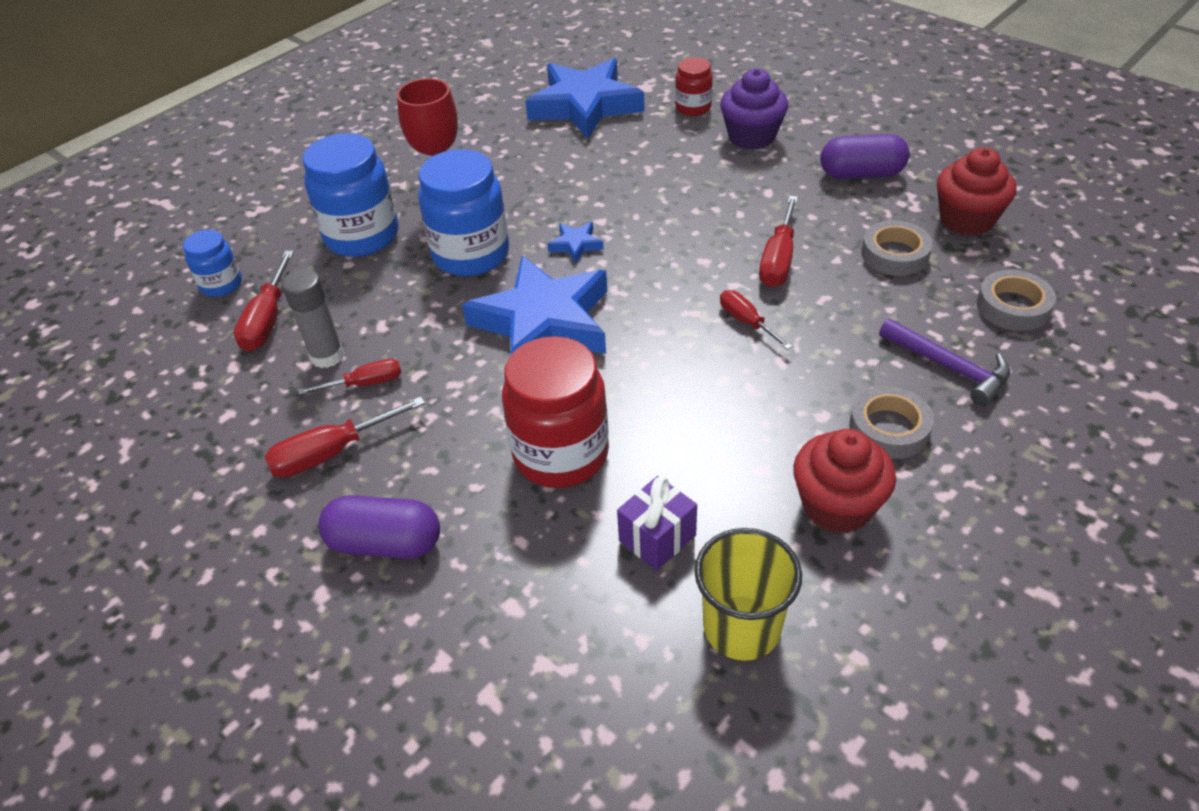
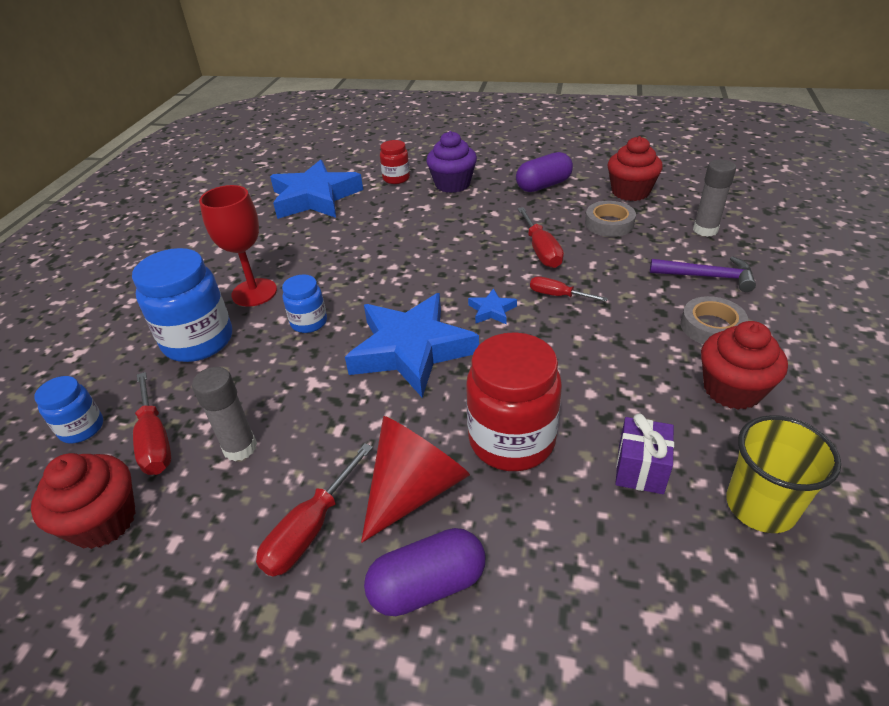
camera: 30 degrees left, 5 degrees down
(190, 373) = (103, 521): none -> red cupcake
(365, 384) = (296, 456): red screwdriver -> none
(439, 459) = (414, 489): none -> red cone
(471, 255) = (309, 322): blue jar -> blue jar, size x0.54
(576, 245) = (388, 288): blue star -> blue star (492, 310)
(1013, 306) = (705, 230): grey tape -> grey glue stick

